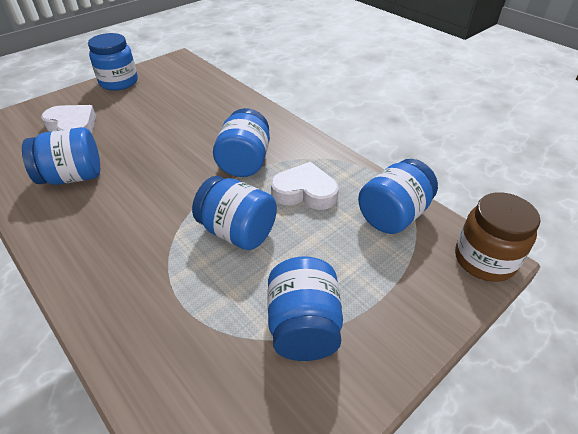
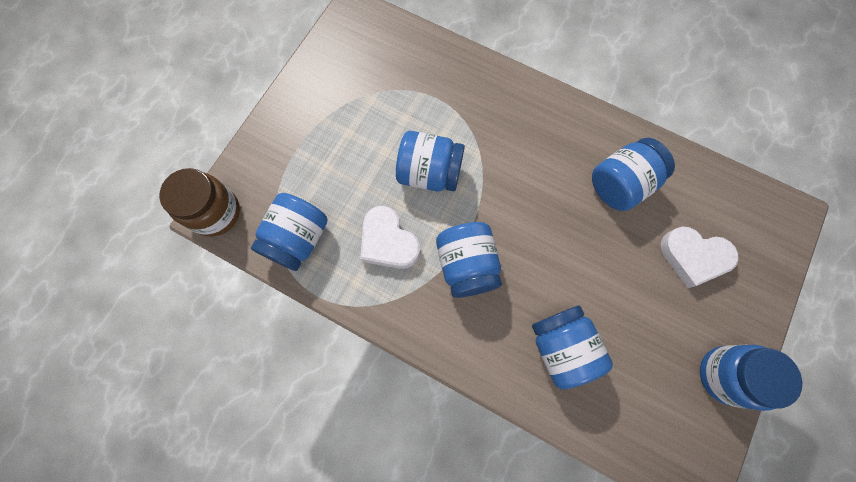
camera: 160 degrees right, 30 degrees up
(303, 326) = (347, 110): blue jar -> blue jar (561, 347)
(305, 192) = (388, 242): white heart -> white heart turned 60 degrees clockwise

